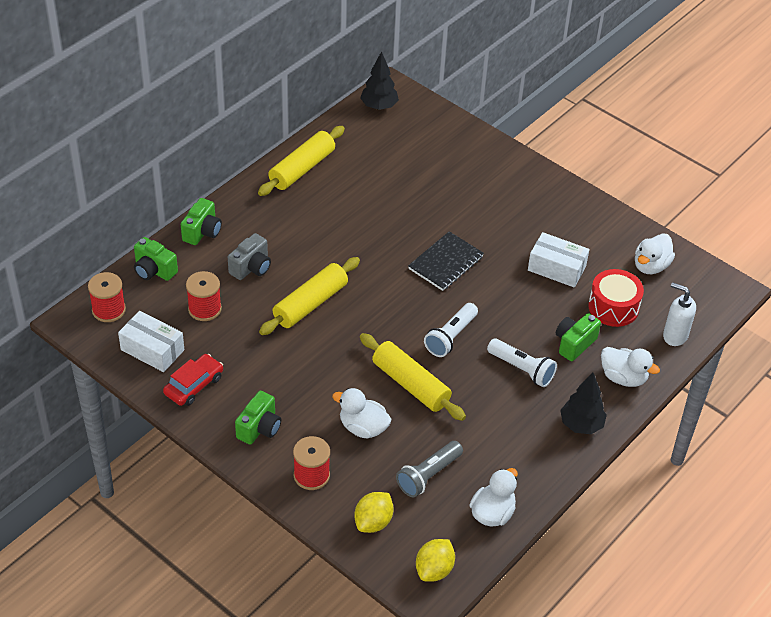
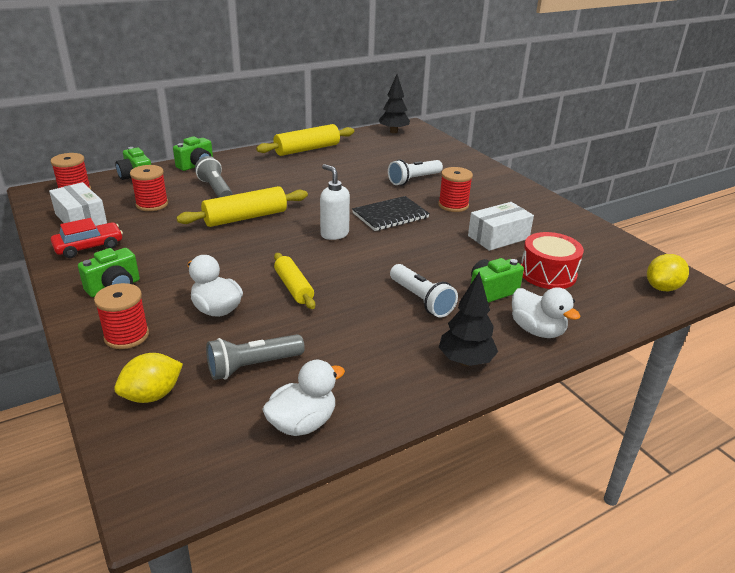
camera: 20 degrees right, 15 degrees down
(251, 267) = (215, 189): grey camera -> grey flashlight
(410, 384) = (293, 287): yellow rolling pin -> yellow rolling pin, size x0.66
(434, 570) = (181, 468): yellow lemon -> yellow lemon (662, 288)
(450, 337) = (360, 262): white flashlight -> white flashlight (414, 180)
(498, 230) = (453, 205): none -> red spool
(556, 268) = (498, 237): white box -> white box turned 75 degrees counterclockwise
(650, 266) = (601, 252): white duck -> none
(674, 336) = (612, 308): white soap dispenser -> white soap dispenser (334, 234)

